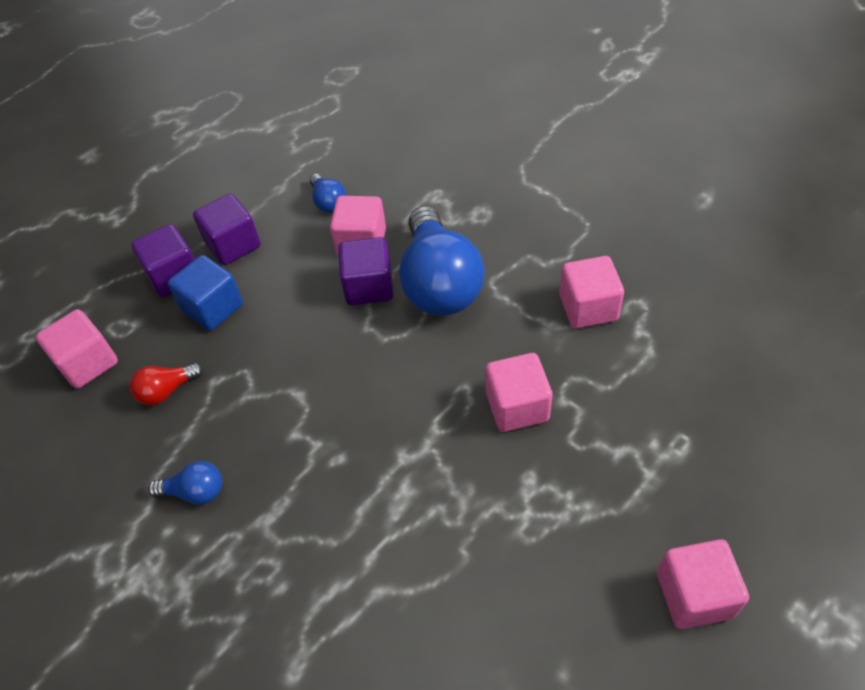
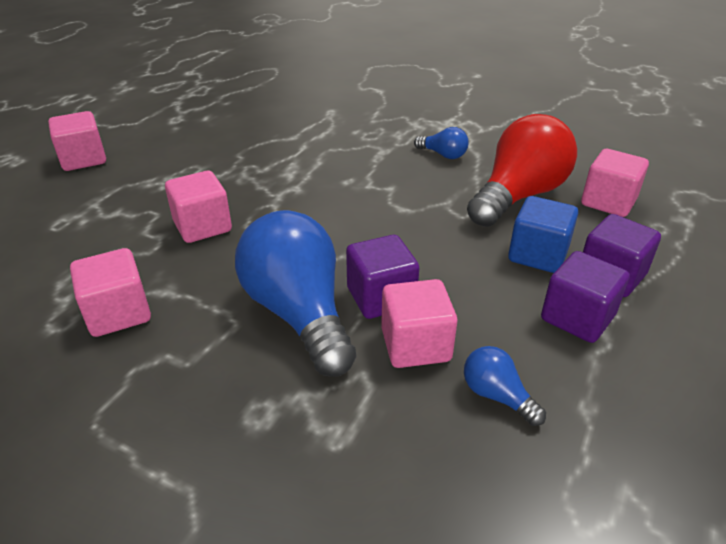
camera: 160 degrees right, 15 degrees down
(167, 390) = (518, 196): red light bulb -> red light bulb, size x2.24
(195, 492) = (443, 155): blue light bulb -> blue light bulb turned 135 degrees counterclockwise

